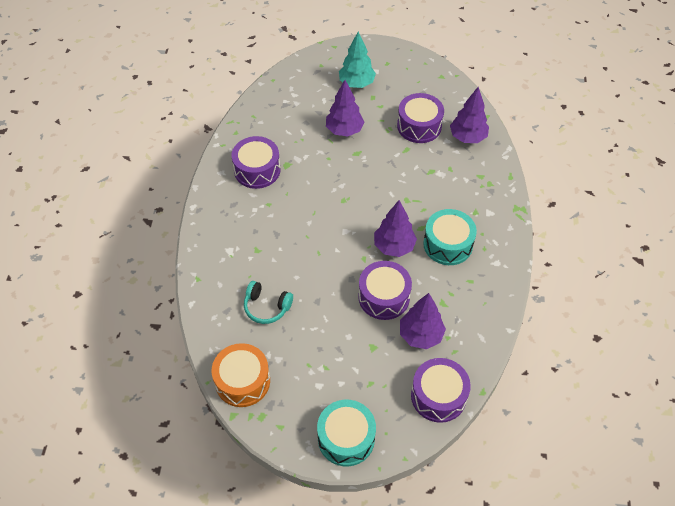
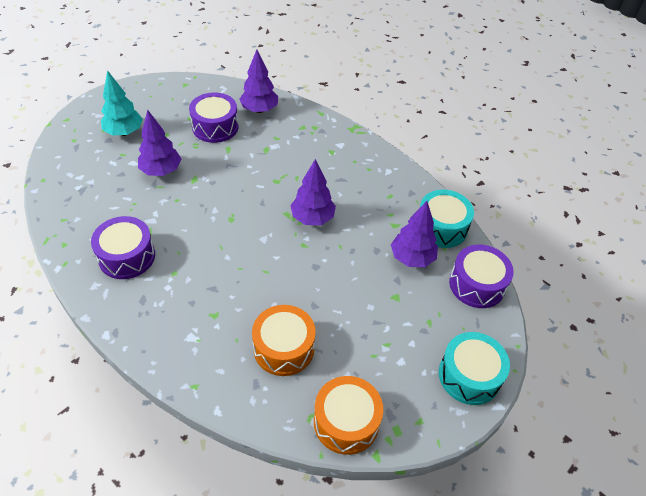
camera: 55 degrees left, 5 degrees down
(267, 307) = (284, 348): turquoise headphones -> orange drum
(384, 297) = (354, 257): purple drum -> none
(448, 244) = (344, 186): turquoise drum -> turquoise drum (441, 227)

